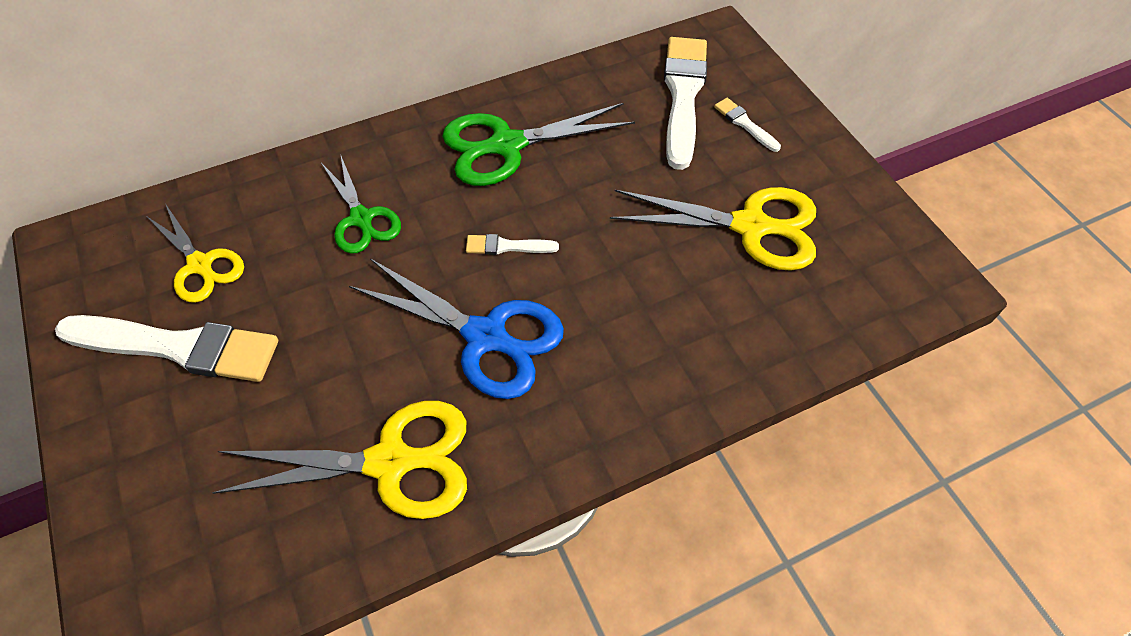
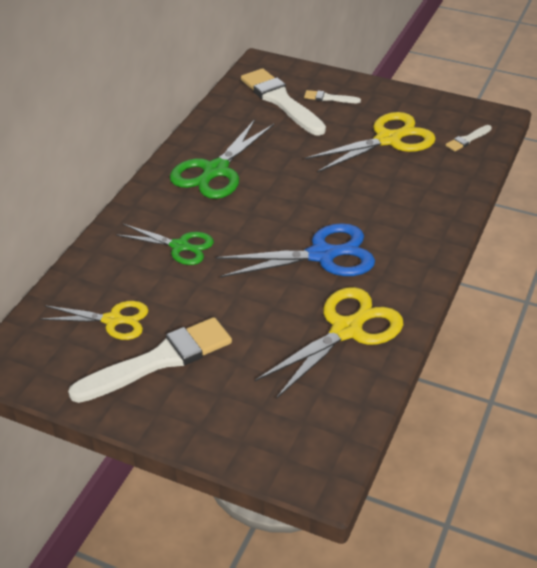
camera: 40 degrees left, 15 degrees down
(507, 246) = (279, 213): white brush -> white brush (467, 139)

